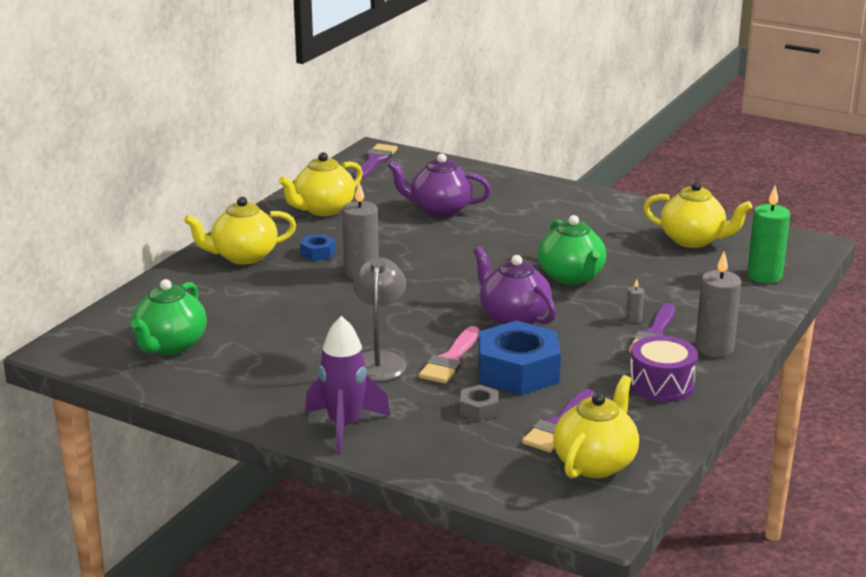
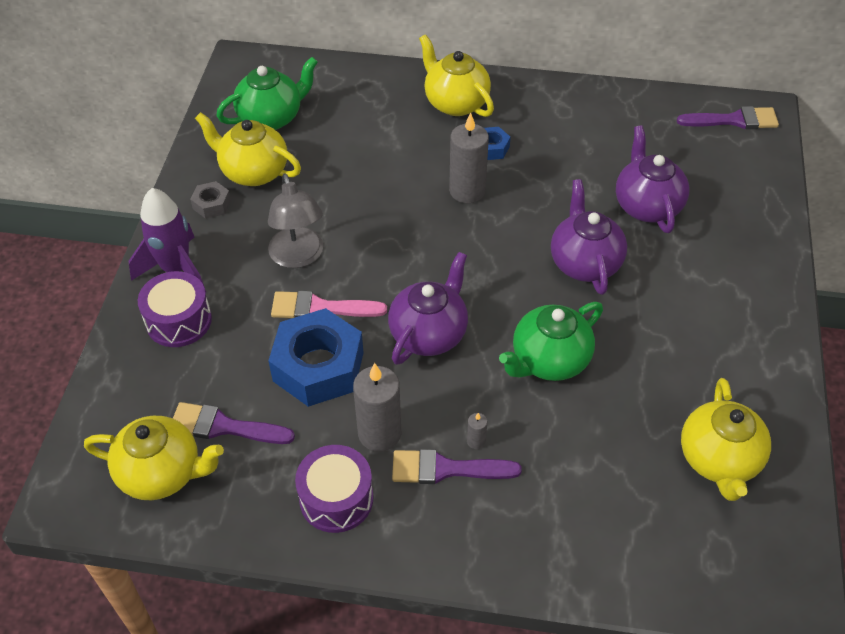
camera: 70 degrees right, 25 degrees up
(170, 345) = (271, 117): green teapot -> green teapot turned 150 degrees clockwise
(323, 209) = (589, 121): yellow teapot -> yellow teapot (253, 172)
(379, 360) = (298, 257): grey lamp -> grey lamp turned 90 degrees clockwise
(415, 433) = (179, 320): none -> purple drum
(479, 409) = (234, 355): grey nut -> grey nut (212, 204)
(481, 244) = (584, 262): none -> purple teapot
(714, 348) = (440, 535): grey candle -> grey candle (379, 433)
(764, 276) = (661, 559): green candle -> none

